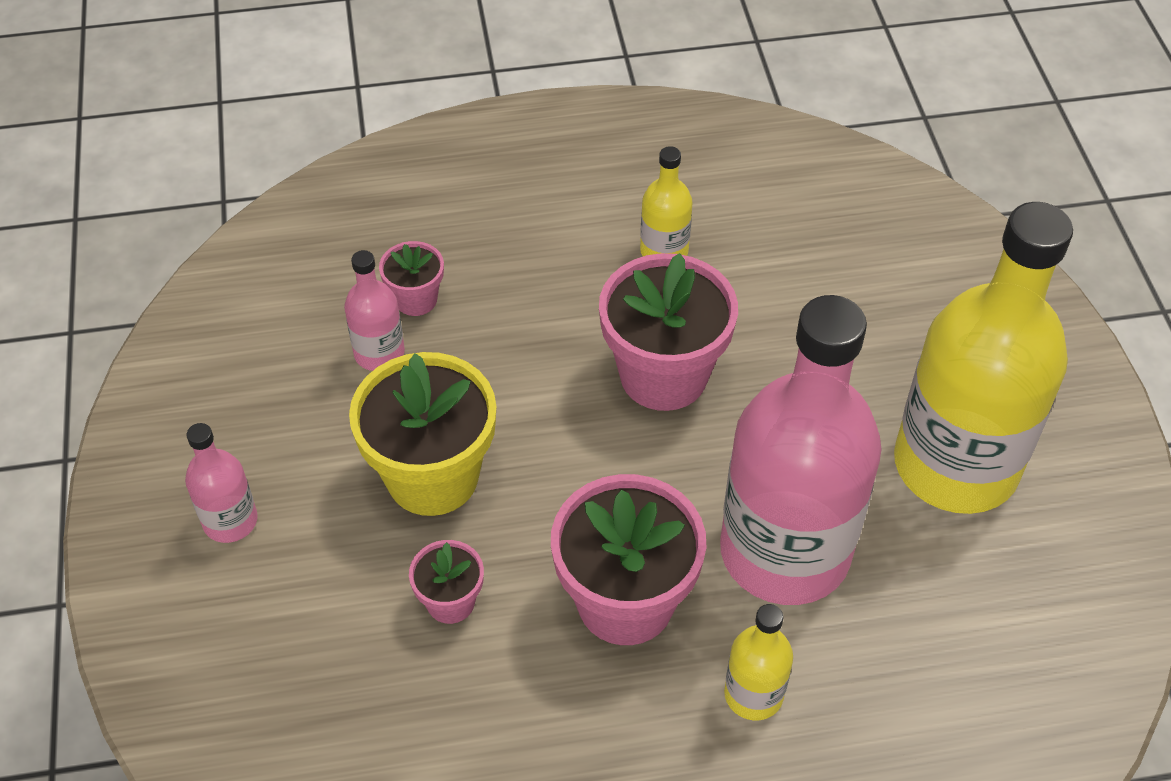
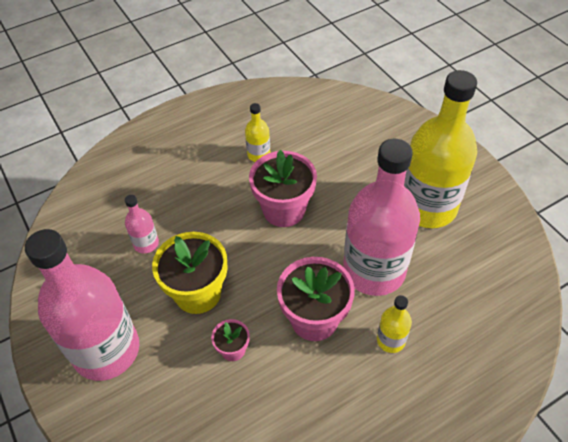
camera: 20 degrees left, 0 degrees up
(230, 521) = (106, 350): pink bottle -> pink bottle, size x2.34
(416, 299) = (153, 213): pink flower pot -> none

